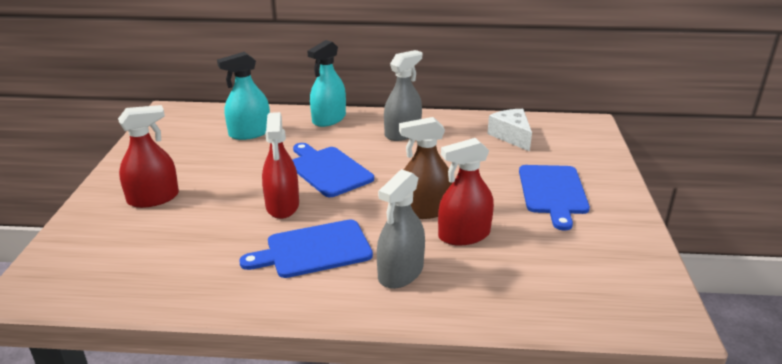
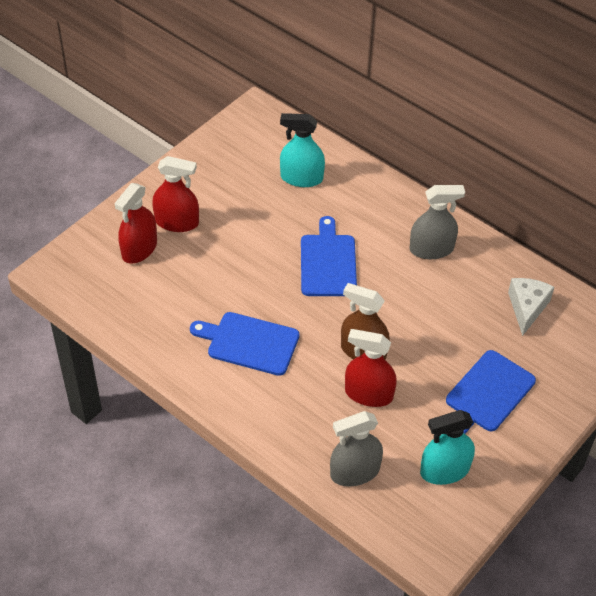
camera: 35 degrees right, 20 degrees up
(282, 205) = (262, 284): red spray bottle -> red spray bottle (139, 249)
(329, 119) = (383, 194): turquoise spray bottle -> turquoise spray bottle (444, 470)
(400, 273) = (290, 400): grey spray bottle -> grey spray bottle (355, 472)

